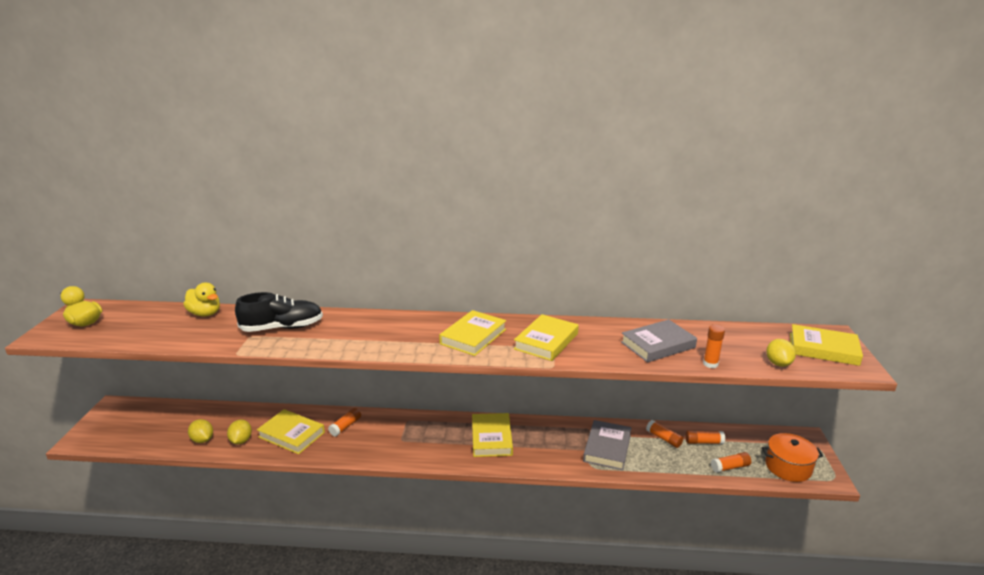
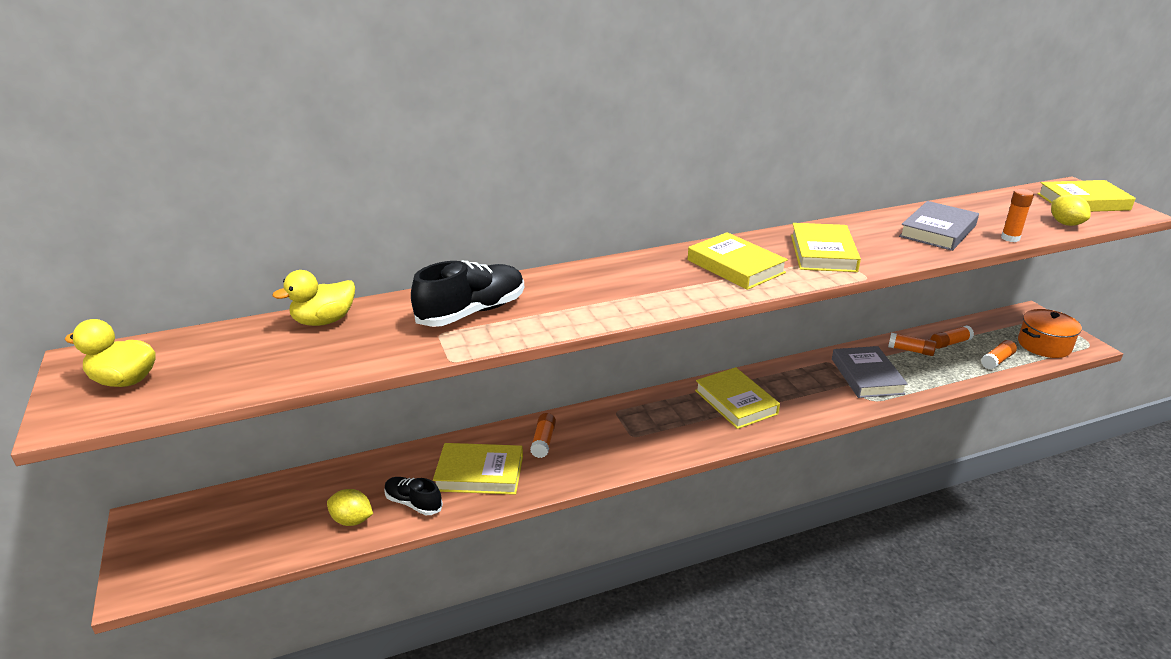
camera: 25 degrees left, 5 degrees up
(205, 314) = (324, 321): yellow duck -> yellow duck turned 135 degrees clockwise
(241, 441) = (413, 503): yellow lemon -> black shoe
(473, 336) = (735, 266): yellow book -> yellow book turned 45 degrees counterclockwise

